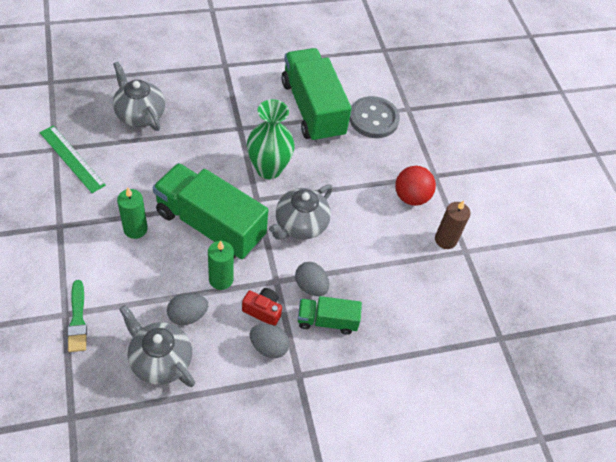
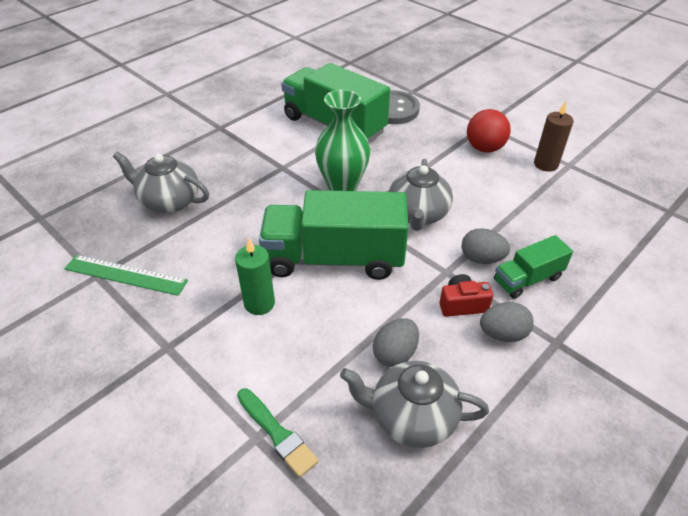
camera: 25 degrees left, 10 degrees down
(221, 279) = (394, 300): green candle -> none

